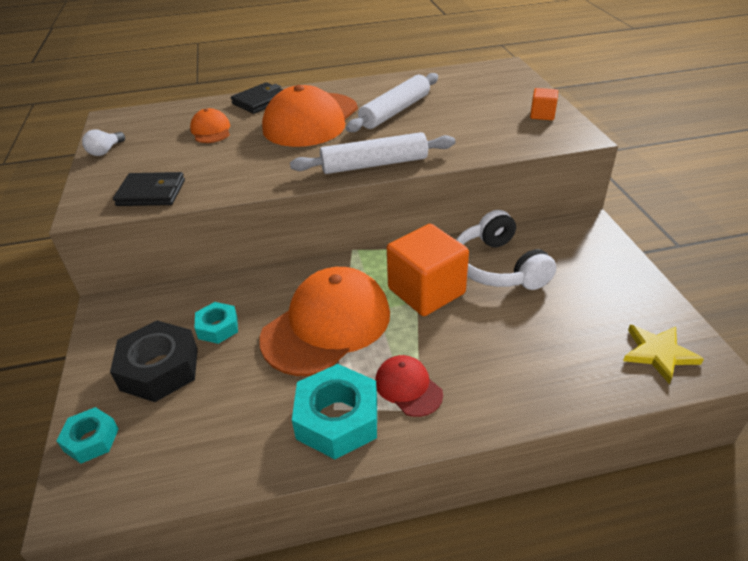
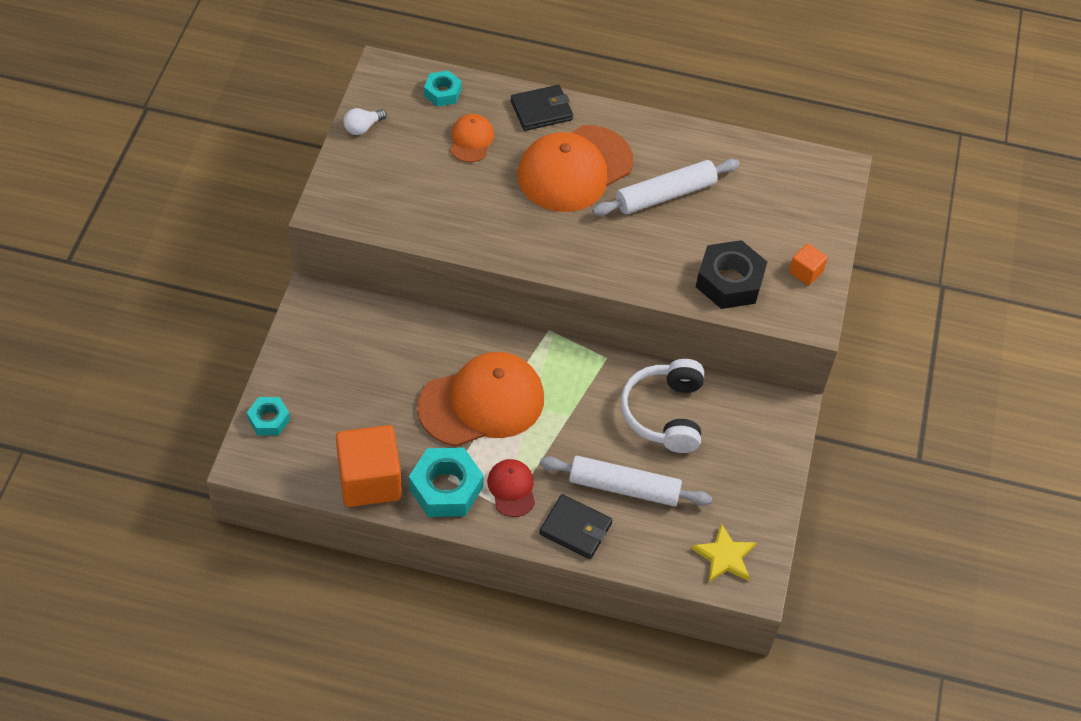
camera: 20 degrees right, 15 degrees up
(151, 193) = (384, 212): black wallet -> black wallet (575, 529)
(159, 369) = (335, 381): black nut -> black nut (729, 281)
(218, 327) = (394, 362): turquoise nut -> turquoise nut (442, 93)
(374, 164) = (594, 267): white rolling pin -> white rolling pin (624, 487)
(426, 291) = (584, 408): orange cube -> orange cube (369, 480)

